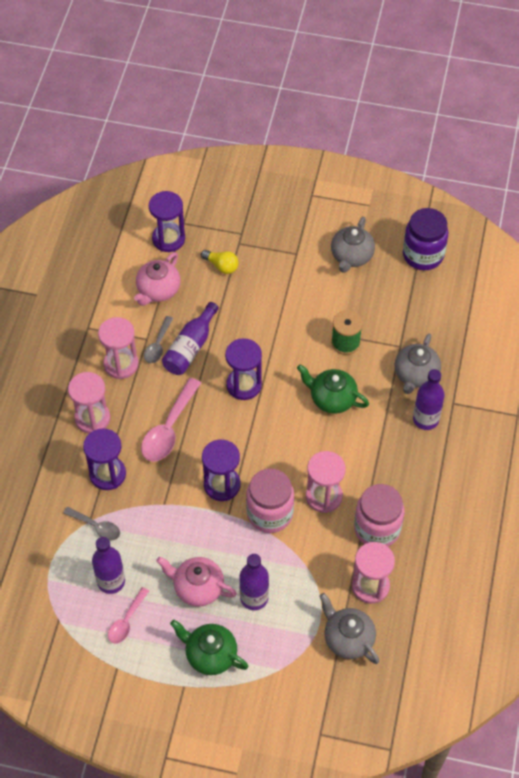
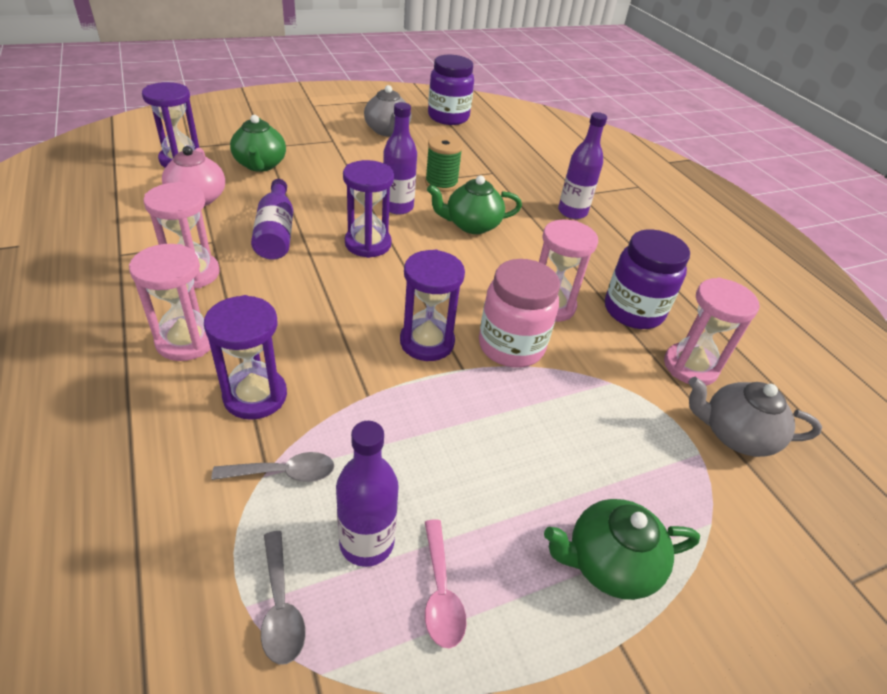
camera: 40 degrees left, 15 degrees down
(158, 345) = (232, 242): grey spoon -> grey spoon (281, 606)
(169, 429) = (309, 313): pink spoon -> none
(197, 588) = (504, 477): pink teapot -> none
(221, 266) = (260, 165): yellow light bulb -> green teapot
(254, 598) = (587, 448): purple bottle -> purple bottle (398, 207)
(377, 529) = (633, 311): pink jar -> purple jar
(415, 375) = (528, 186): grey teapot -> none

